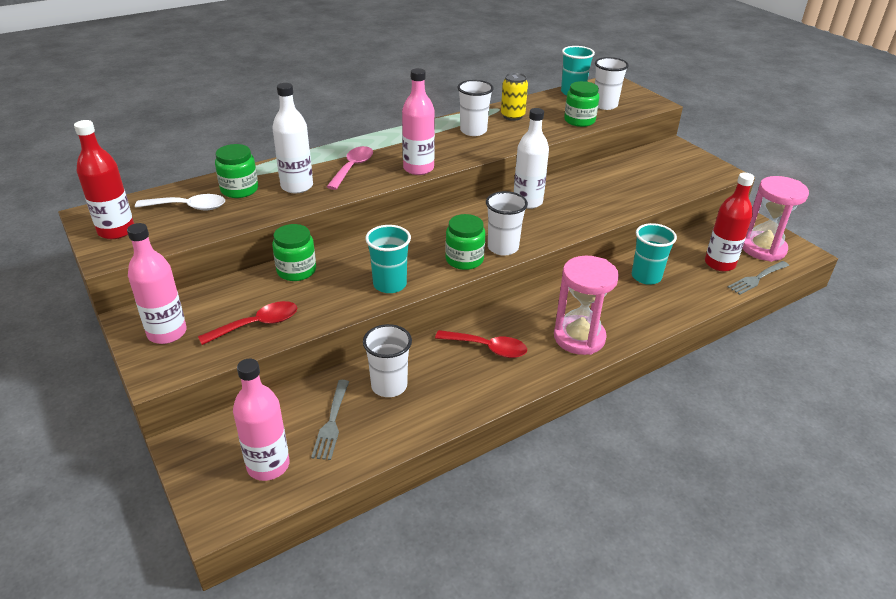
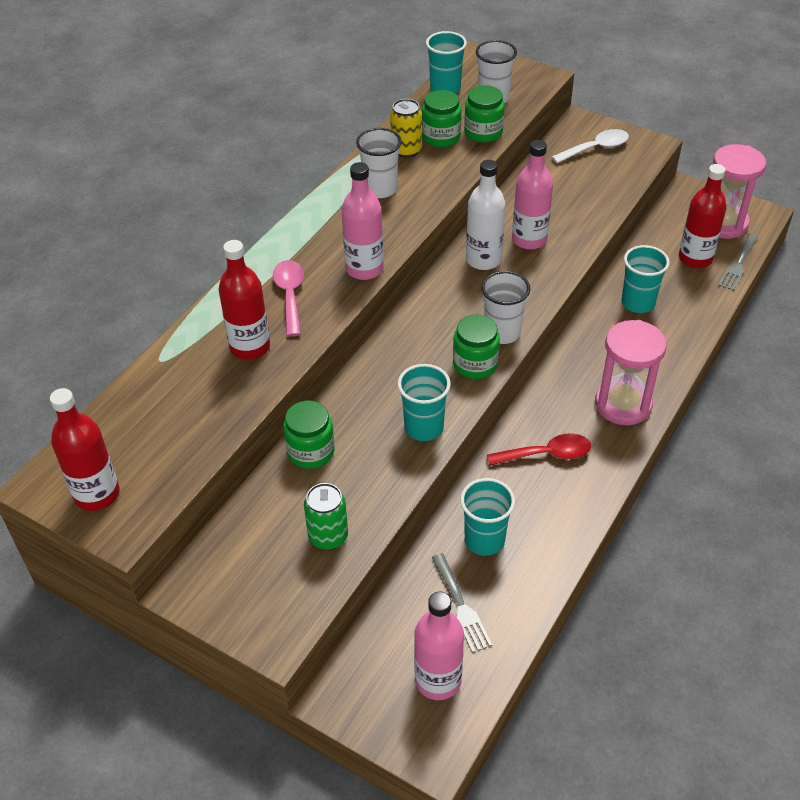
camera: 25 degrees left, 10 degrees up
(167, 333) = (240, 590): pink bottle -> pink bottle (529, 240)
(188, 207) = (150, 427): white spoon -> white spoon (595, 148)
(239, 190) = (187, 378): green jar -> green jar (441, 137)
(257, 325) = (328, 537): red spoon -> green can
(297, 186) = (250, 347): white bottle -> red bottle
(389, 386) = (484, 540): white cup -> turquoise cup

